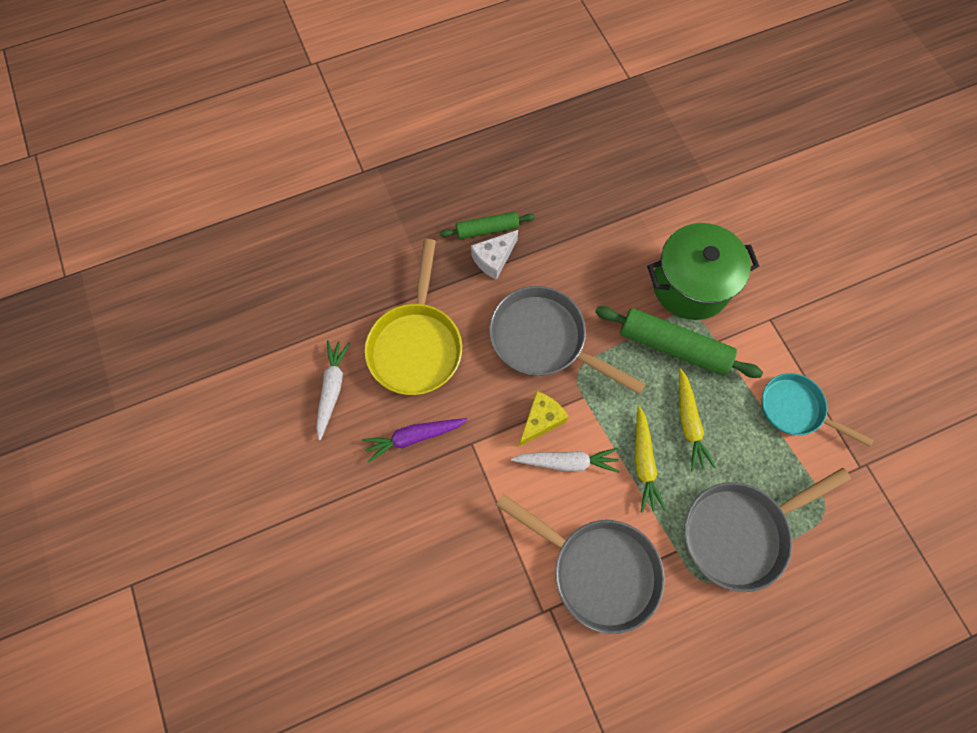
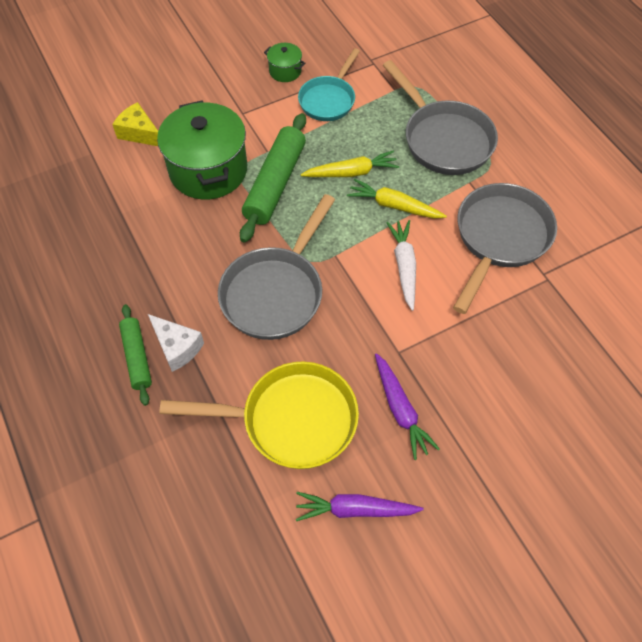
camera: 95 degrees left, 10 degrees down
(332, 389) = (355, 509): white carrot -> purple carrot
(541, 420) = (364, 290): yellow cheese -> yellow cheese (139, 133)
(643, 462) = (394, 206): yellow carrot -> yellow carrot turned 150 degrees counterclockwise
(837, 366) = (285, 71): none -> green pot

